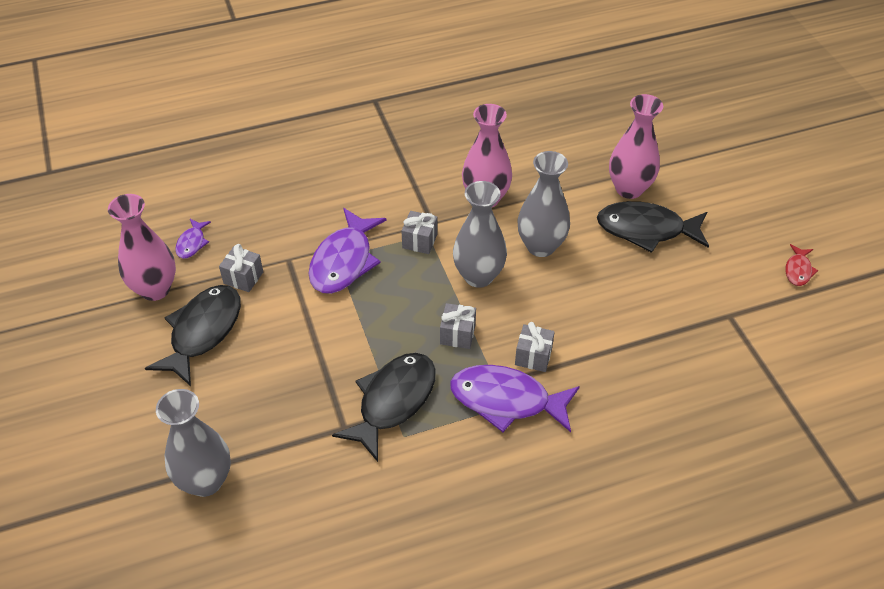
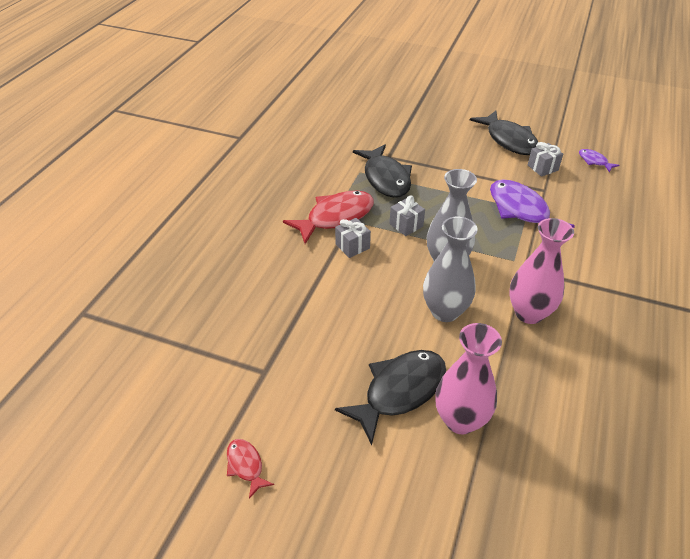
camera: 130 degrees right, 5 degrees down
(155, 289) = (561, 137): pink vase -> none
(205, 481) = (406, 110): grey vase -> none
(419, 241) = (510, 252): grey gift -> none
(506, 400) = (335, 217): purple fish -> red fish

